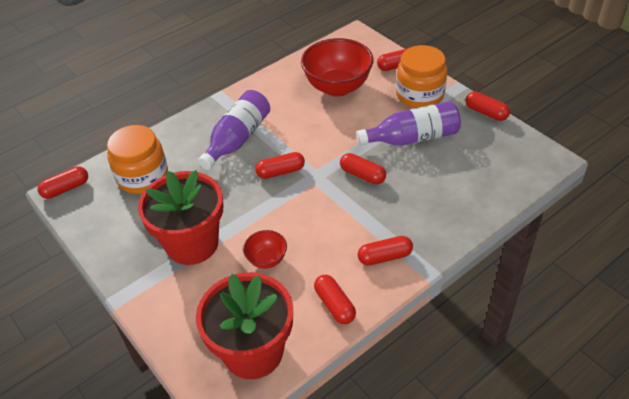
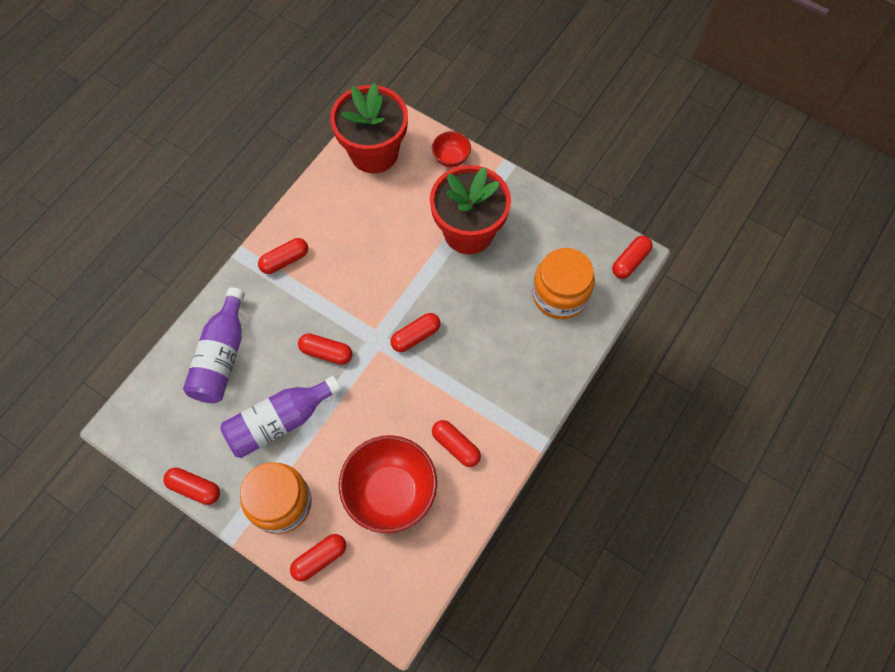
camera: 160 degrees right, 20 degrees up
(237, 139) = (482, 372): purple bottle -> purple bottle (222, 356)
(267, 260) = (392, 232): red bowl -> red bowl (451, 158)
(334, 305) = (319, 205): red capsule -> red capsule (456, 446)

